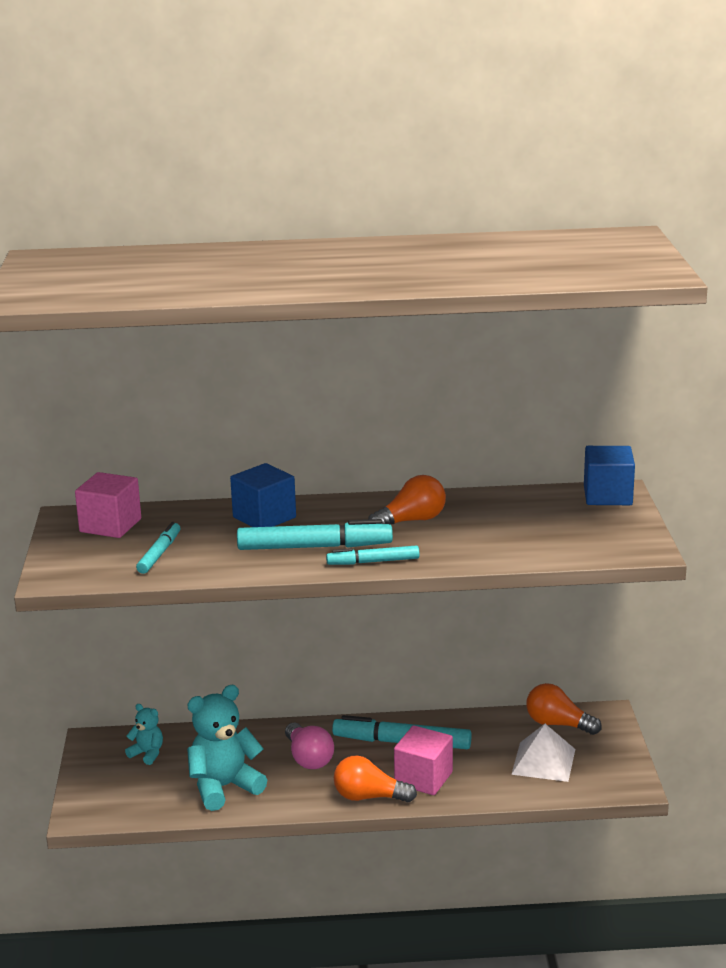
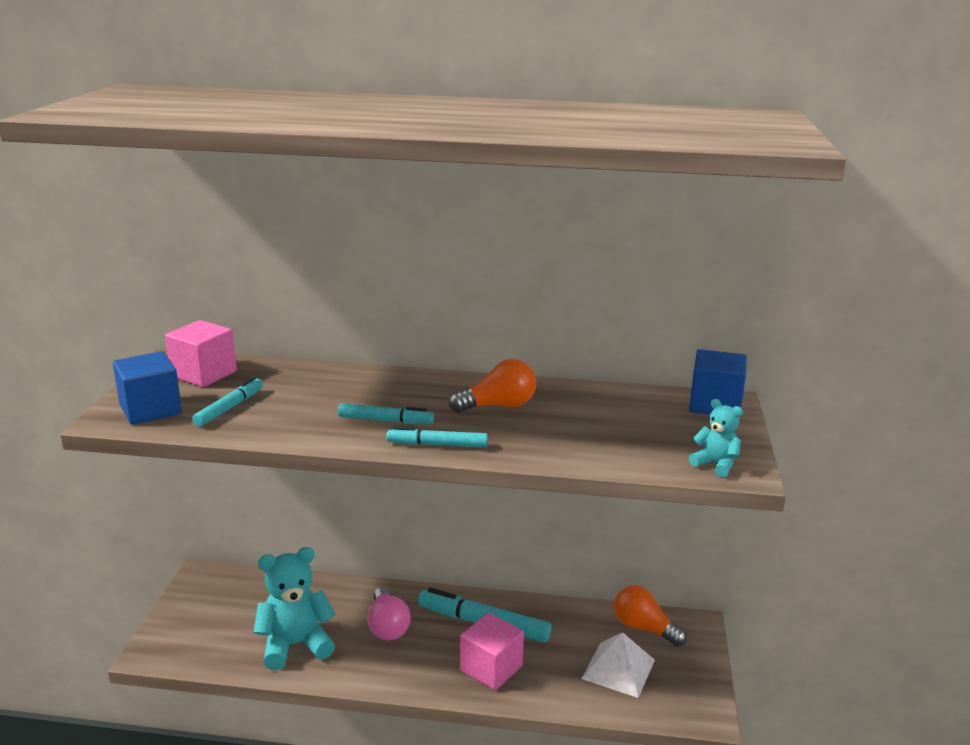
camera: 10 degrees right, 0 degrees up
(147, 754) = (242, 596): turquoise teddy bear -> turquoise teddy bear (715, 465)
(264, 517) = (354, 384): blue cube -> blue cube (150, 409)
(314, 547) = (385, 420): turquoise marker -> turquoise marker, size x0.59
(369, 797) = (430, 681): orange light bulb -> none

